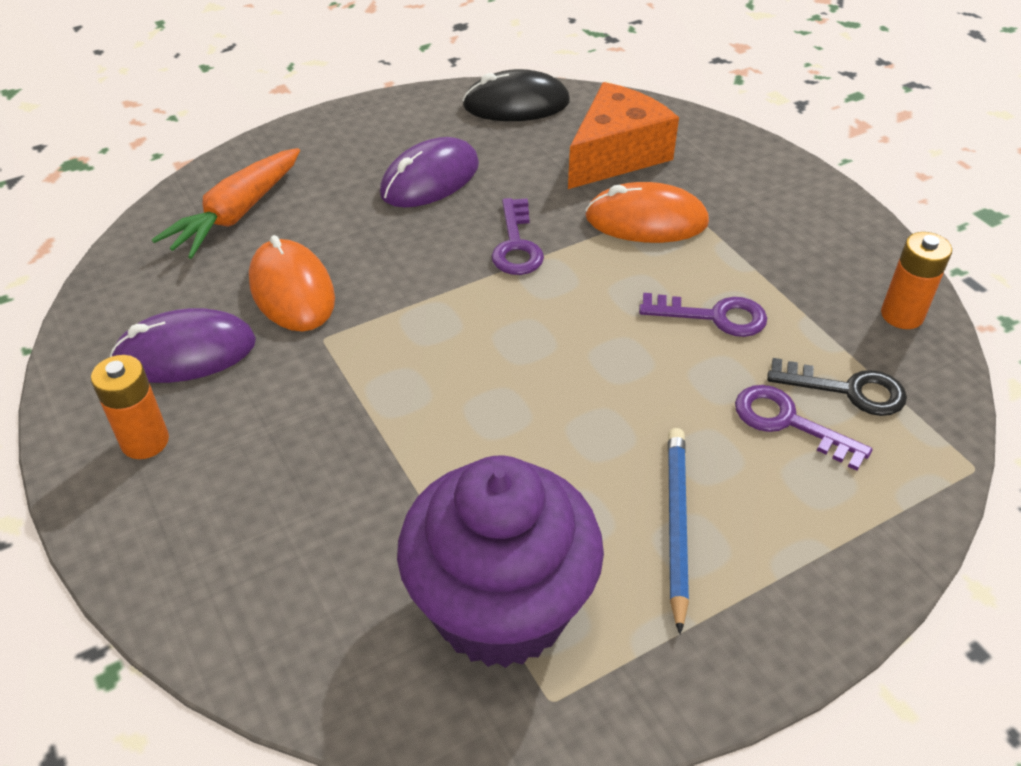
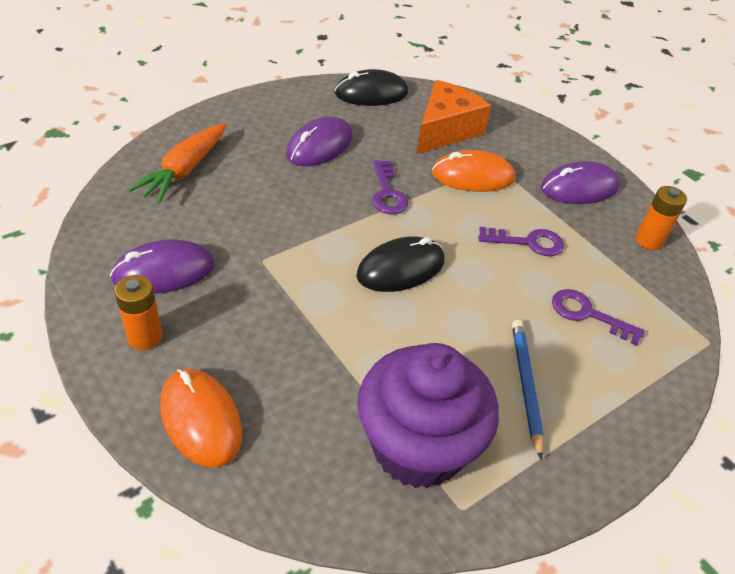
camera: 10 degrees left, 0 degrees up
(292, 290) = (234, 226): orange mouse -> orange mouse (201, 419)
(518, 352) = (401, 268): none -> black mouse
(806, 236) = (579, 187): none -> purple mouse
(848, 390) = (622, 291): black key -> none

